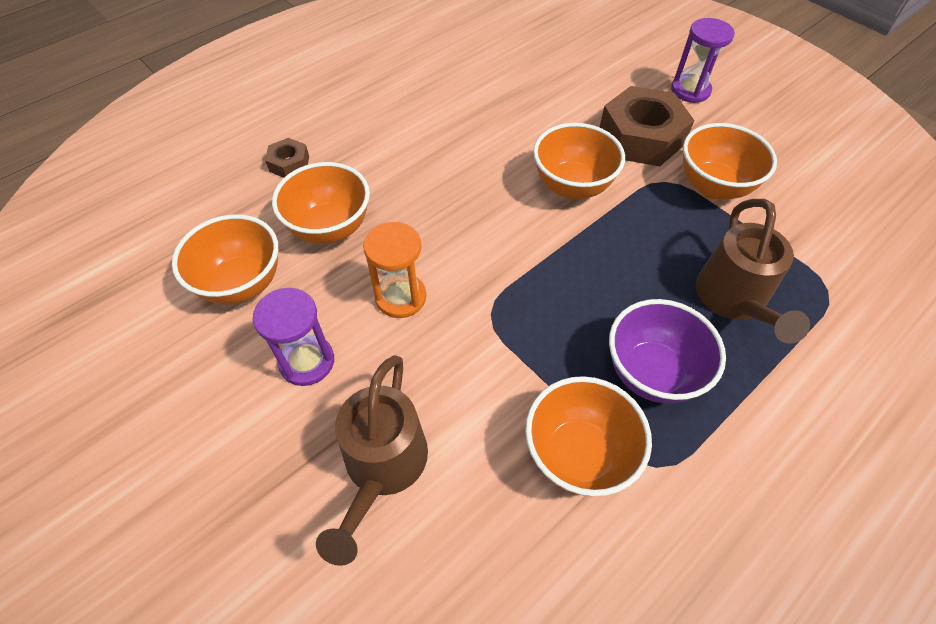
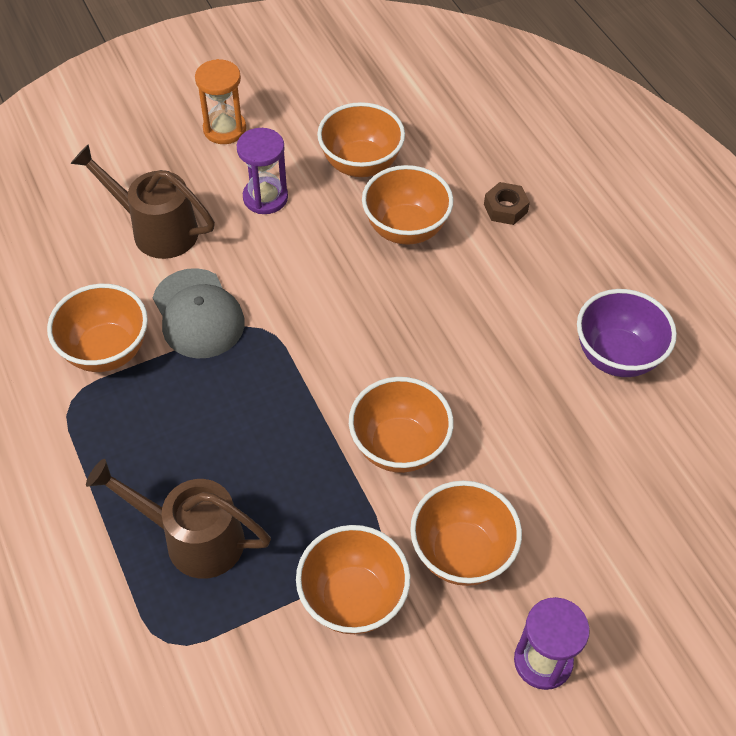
camera: 105 degrees right, 0 degrees up
(400, 297) = (305, 267): orange hourglass -> orange hourglass (224, 129)
(494, 377) = (198, 314): none -> grey cap
(641, 137) = (461, 553): brown nut -> orange bowl
(651, 373) = (150, 431): purple bowl -> purple bowl (616, 356)

